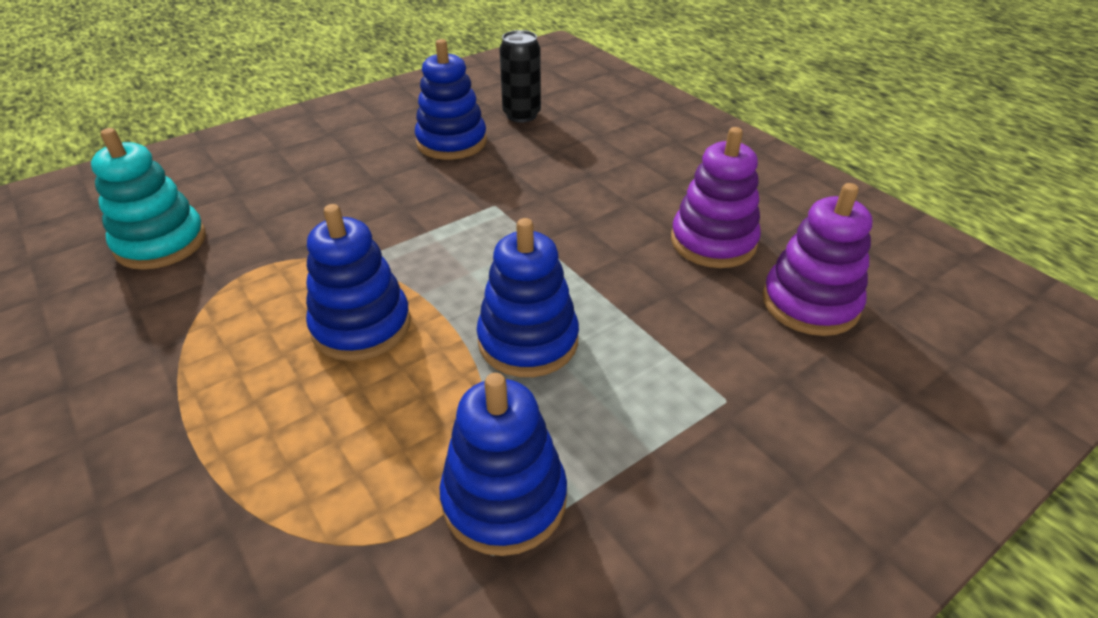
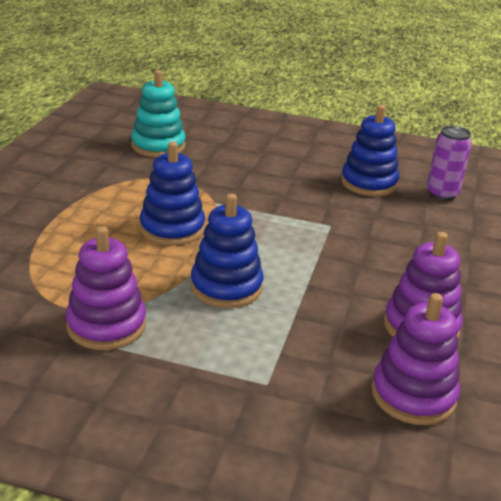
camera: 50 degrees right, 10 degrees down
(504, 499) = (106, 325): blue stacking toy -> purple stacking toy
(521, 115) = (442, 194): black can -> purple can

